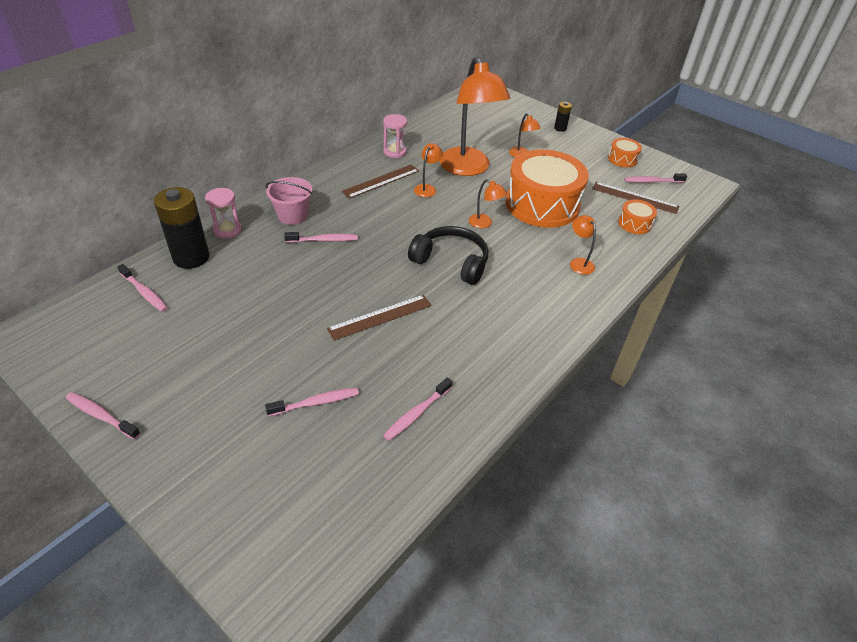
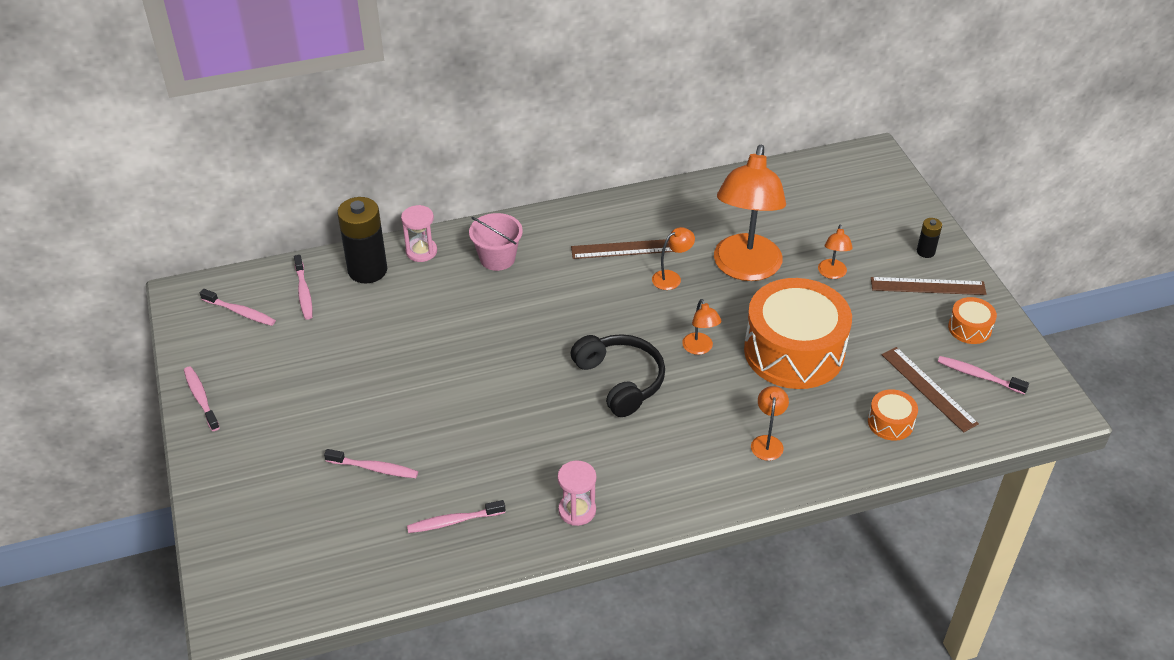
camera: 35 degrees right, 0 degrees up
(324, 240) = (507, 300): pink toothbrush -> pink toothbrush (240, 312)
(380, 317) = (496, 410): brown ruler -> brown ruler (928, 286)
(394, 152) = (674, 214): pink hourglass -> pink hourglass (577, 510)

